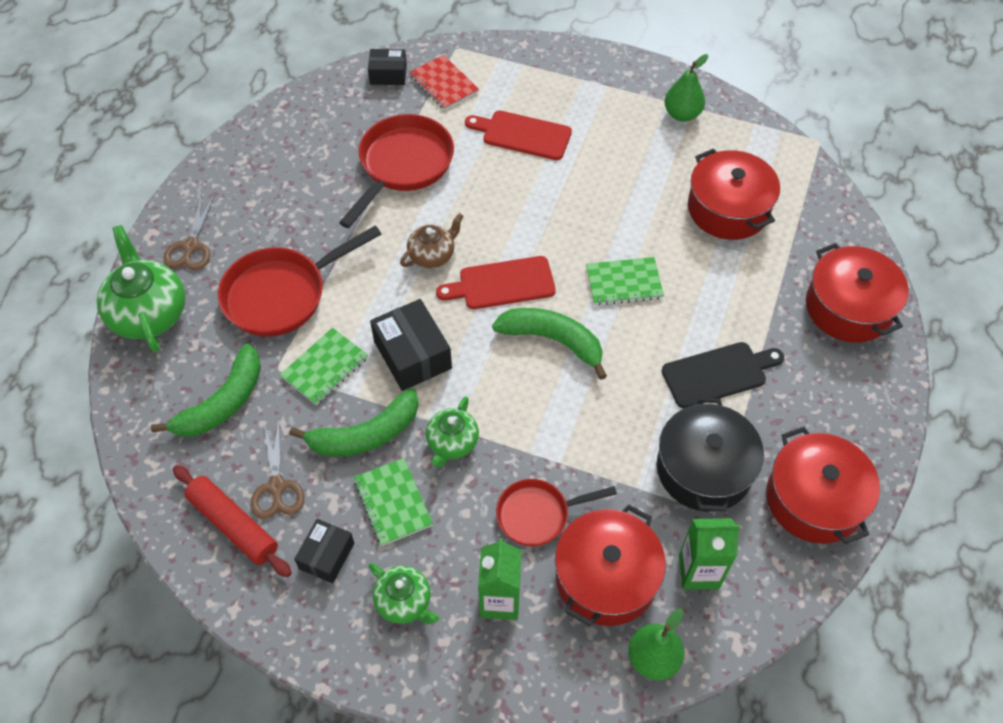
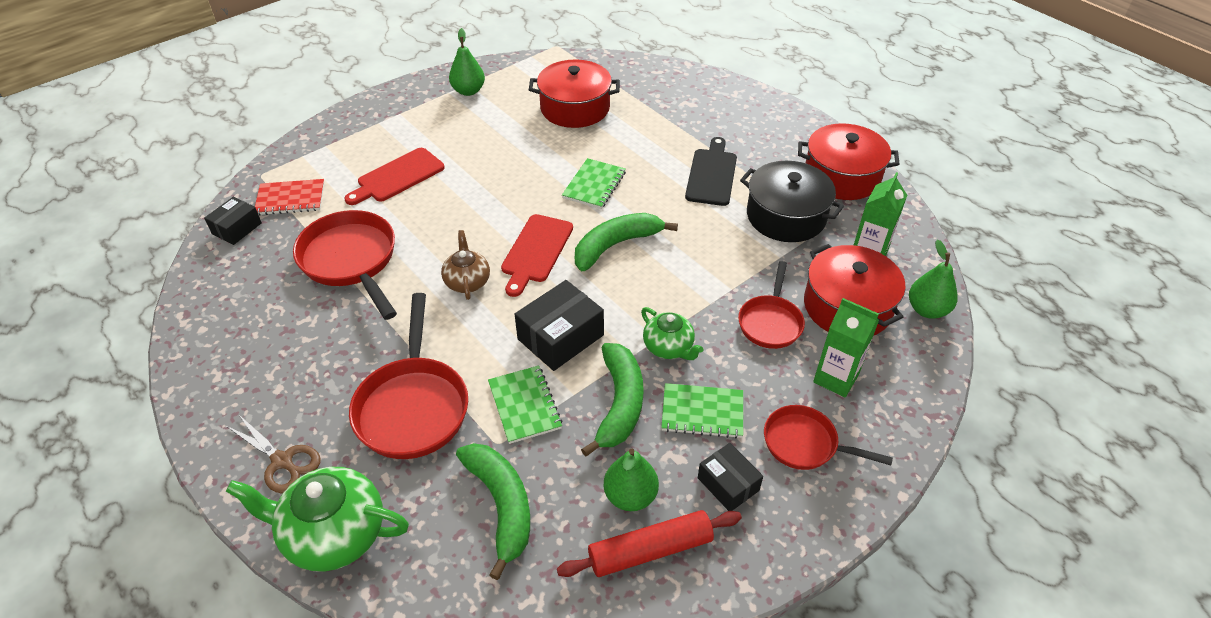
camera: 60 degrees left, 10 degrees down
(277, 487) = (630, 496): brown scissors -> green pear
(404, 602) = (805, 444): green teapot -> red pan
(412, 355) = (560, 337): black box -> black box turned 45 degrees counterclockwise
(848, 307) = (703, 95): red pot -> none

